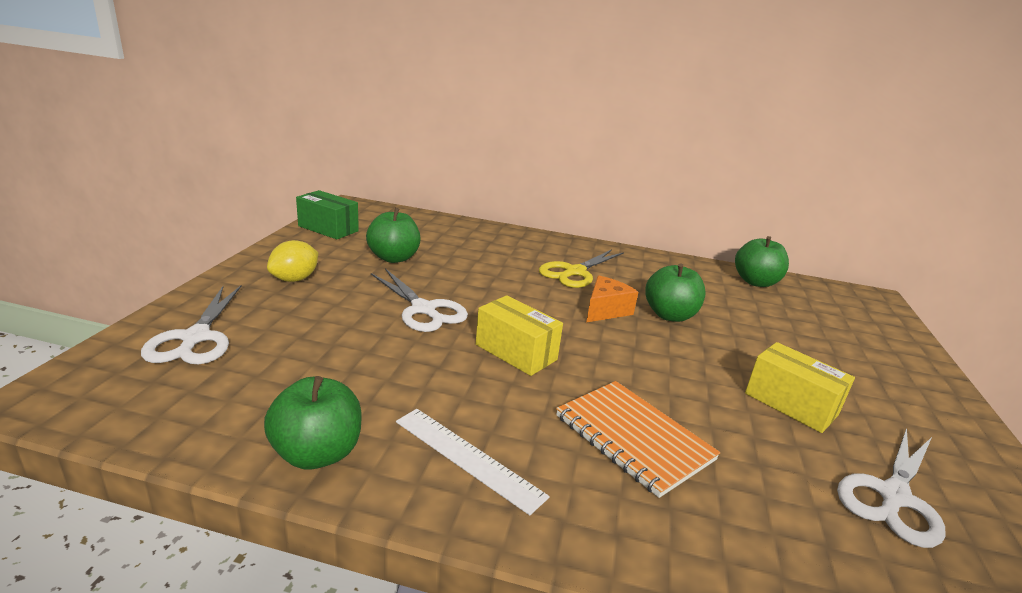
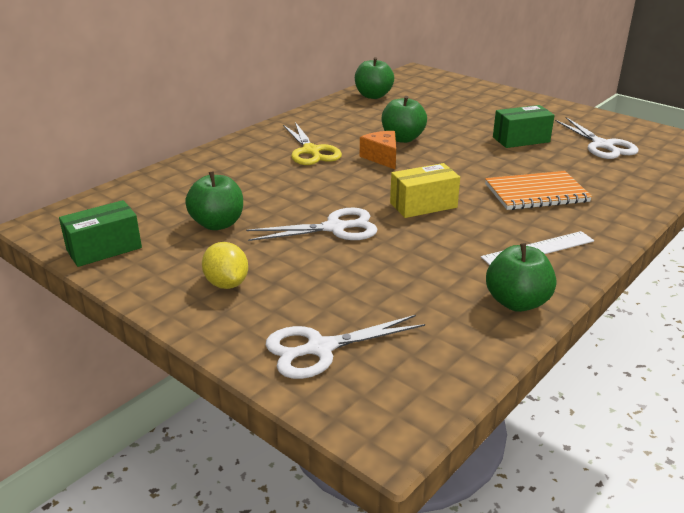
camera: 60 degrees left, 5 degrees up
(195, 338) = (320, 348): white scissors -> white scissors turned 135 degrees clockwise
(791, 404) = (521, 139): yellow box -> green box

